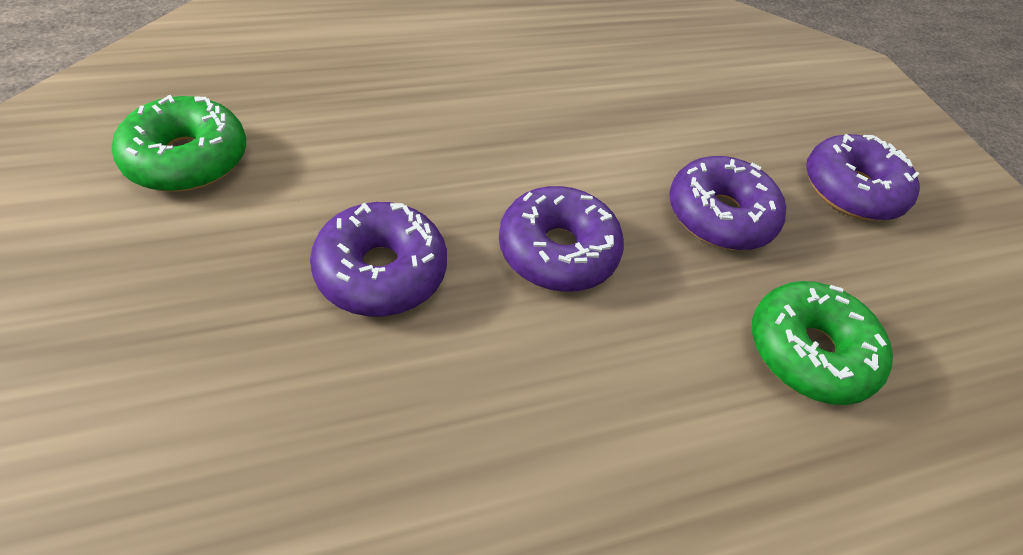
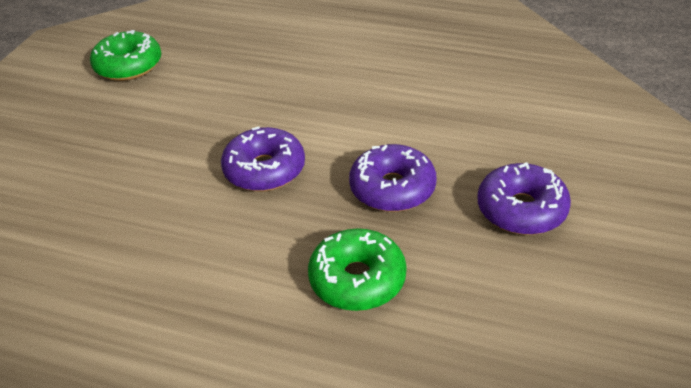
camera: 45 degrees right, 10 degrees down
(381, 271) = (164, 146): purple donut -> none

